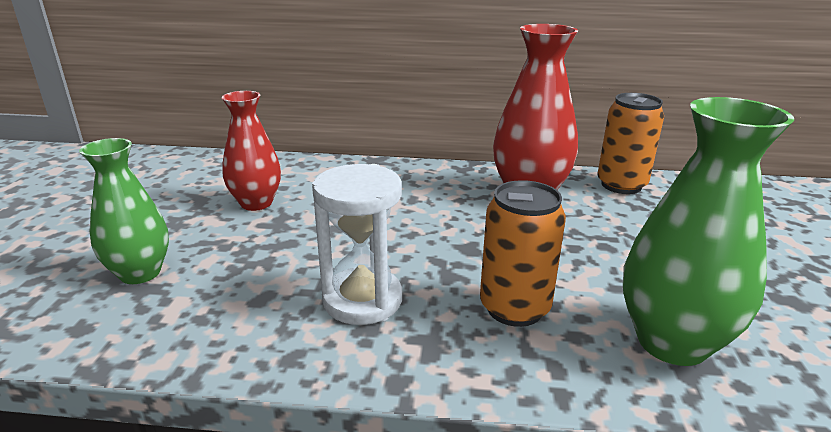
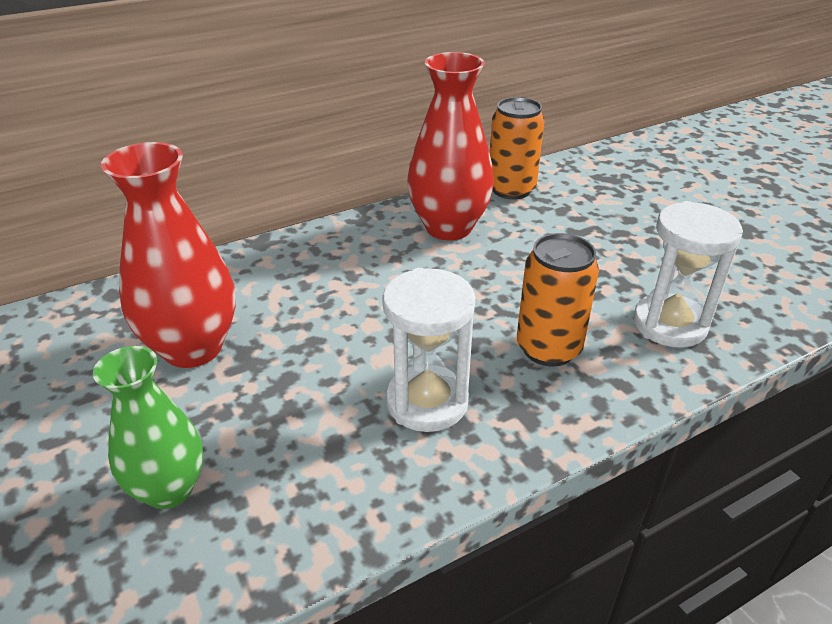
camera: 35 degrees left, 10 degrees up
(256, 203) = (193, 348): red vase -> red vase, size x1.51
(672, 342) = (669, 324): green vase -> white hourglass

